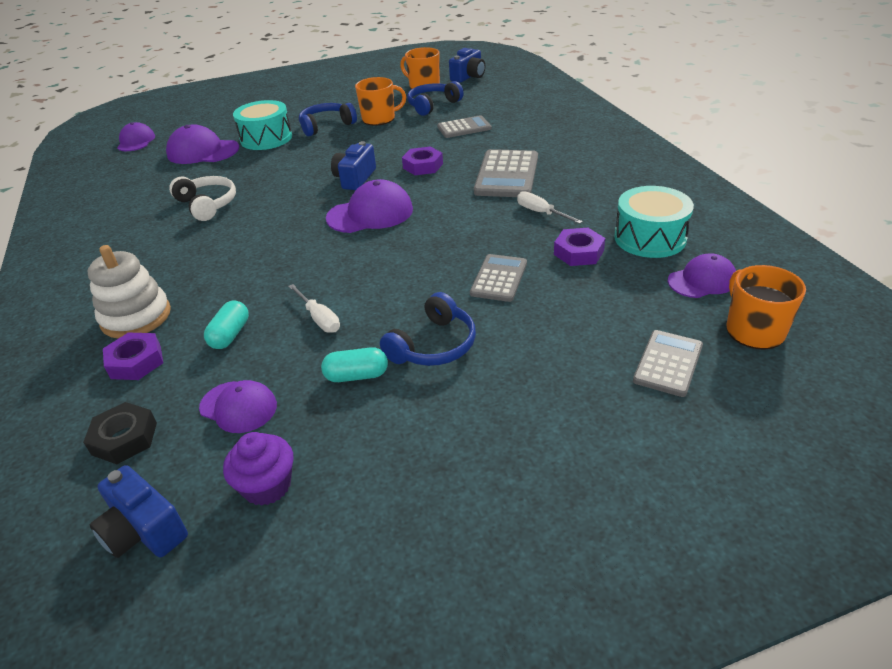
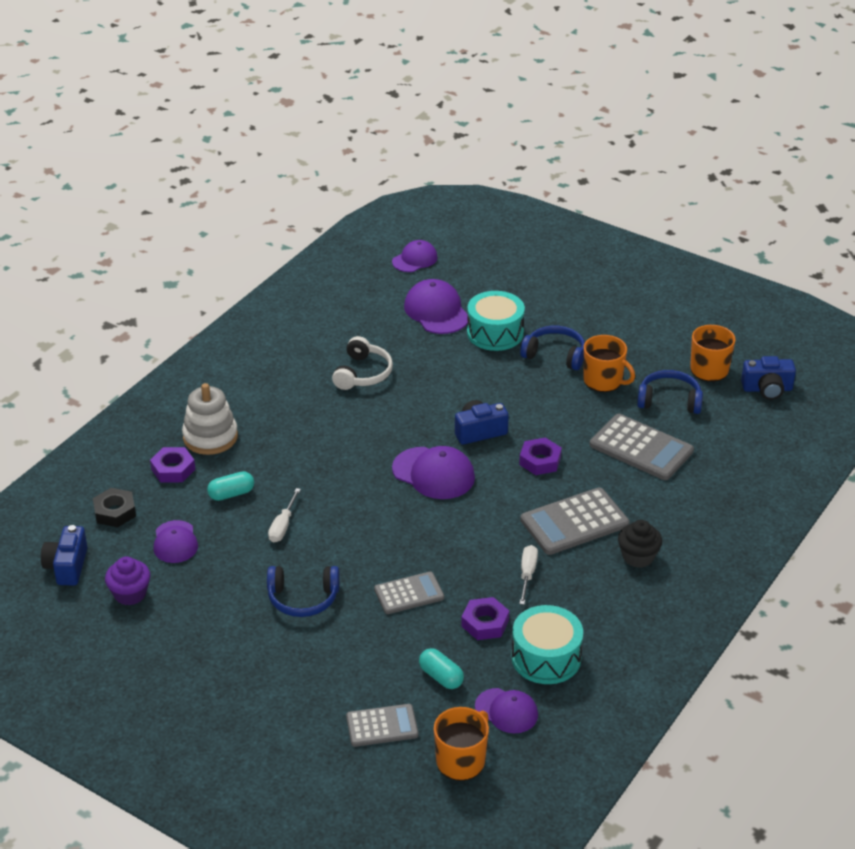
camera: 50 degrees right, 0 degrees up
(356, 376) = (243, 578): turquoise capsule -> turquoise capsule (441, 677)
(464, 128) = (641, 448): grey calculator -> grey calculator, size x1.59
(573, 163) = (638, 557): none -> black cupcake

